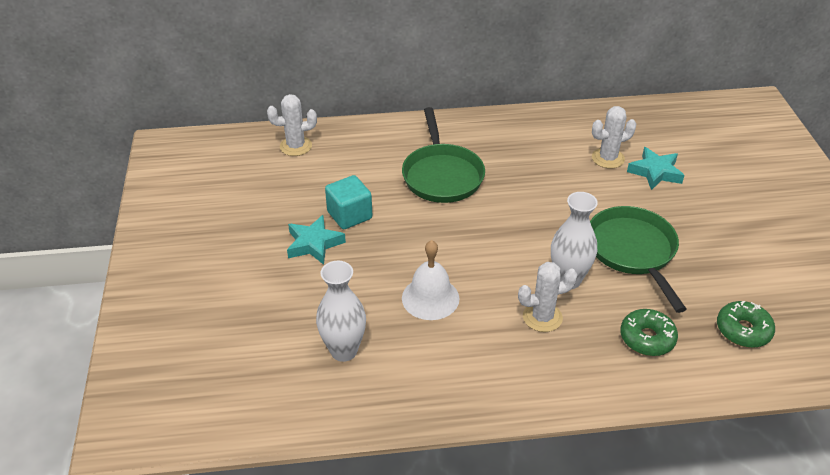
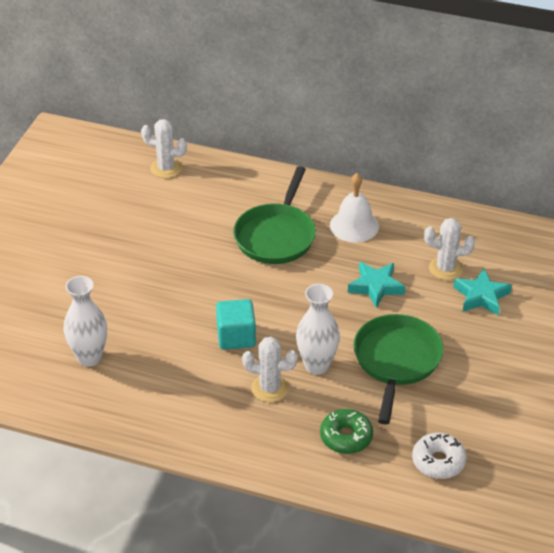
camera: 25 degrees right, 0 degrees up
(314, 244) = (124, 262): turquoise star -> turquoise star (376, 287)
(349, 215) = (170, 247): turquoise cube -> turquoise cube (236, 337)
(430, 298) = (188, 340): white bell -> white bell (354, 225)
(743, 330) = (438, 461): green donut -> white donut

